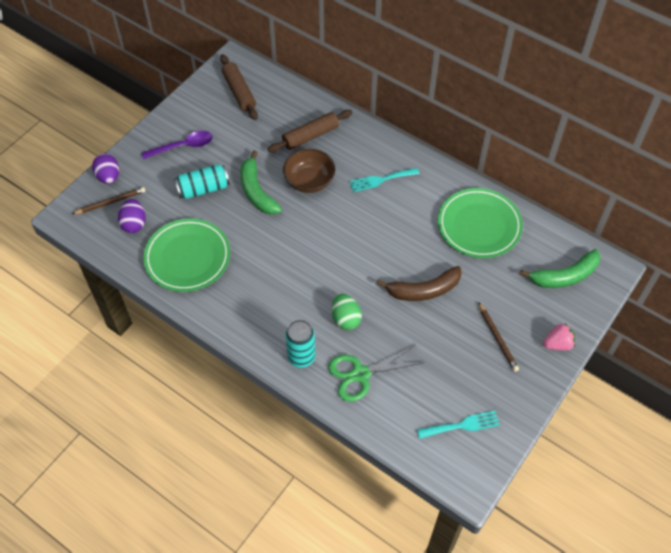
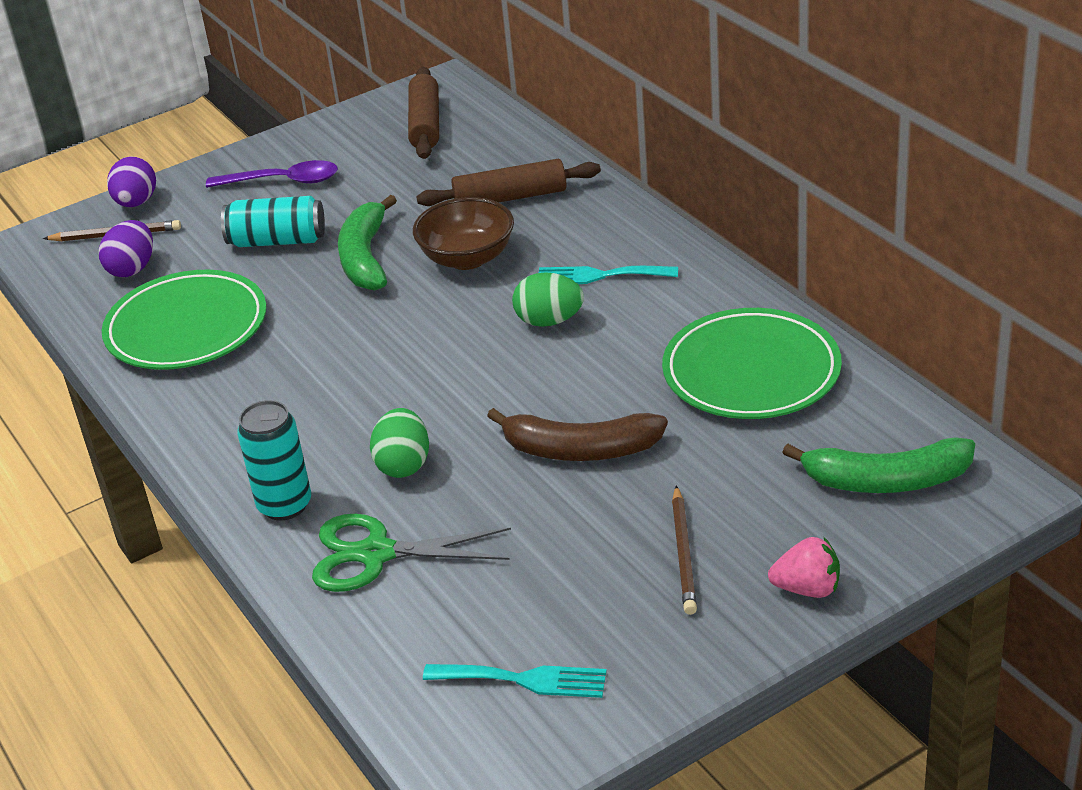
camera: 25 degrees right, 20 degrees down
(370, 214) = (549, 321): none -> green egg

